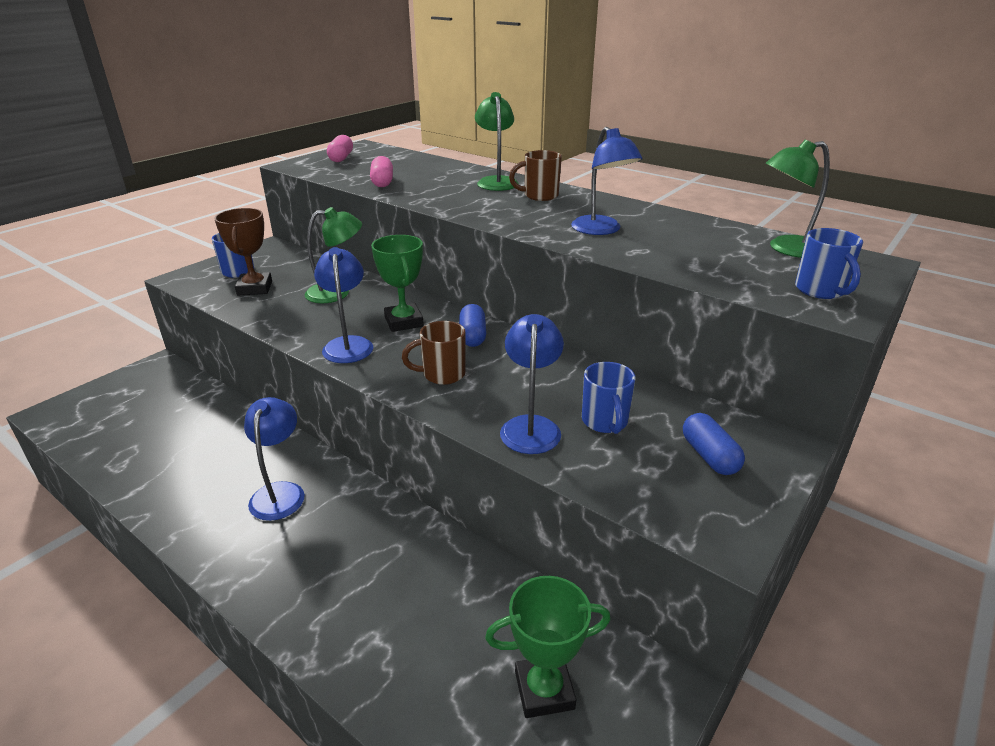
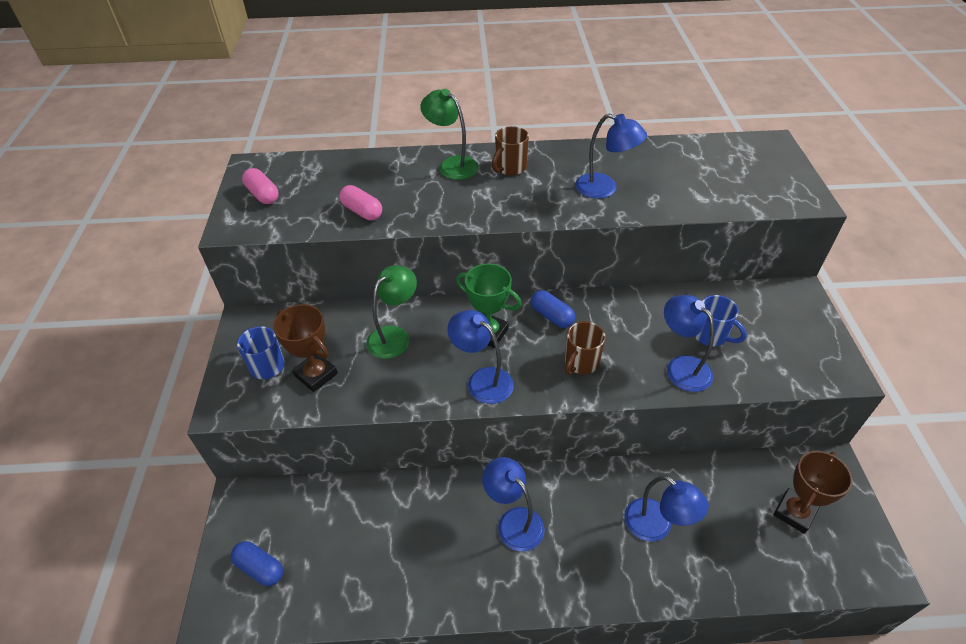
camera: 40 degrees left, 15 degrees up
(382, 584) = (656, 526): none -> blue lamp
(544, 690) = (794, 512): green trophy -> brown trophy
(709, 456) = (781, 324): blue capsule -> blue capsule (260, 568)
(786, 249) = (721, 152): green lamp -> none
(820, 291) = (781, 185): blue mug -> none

